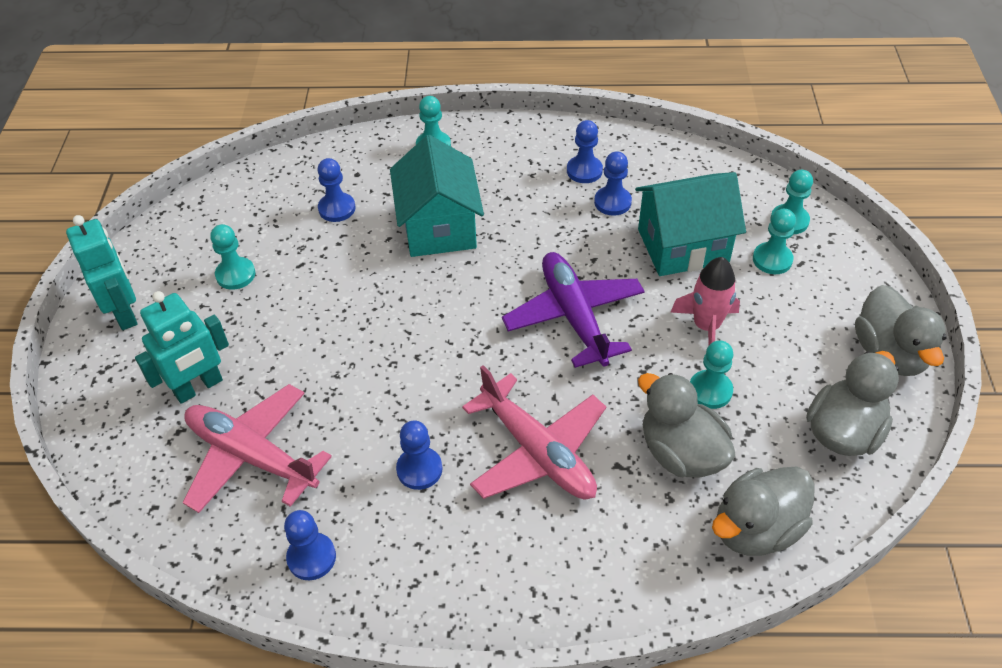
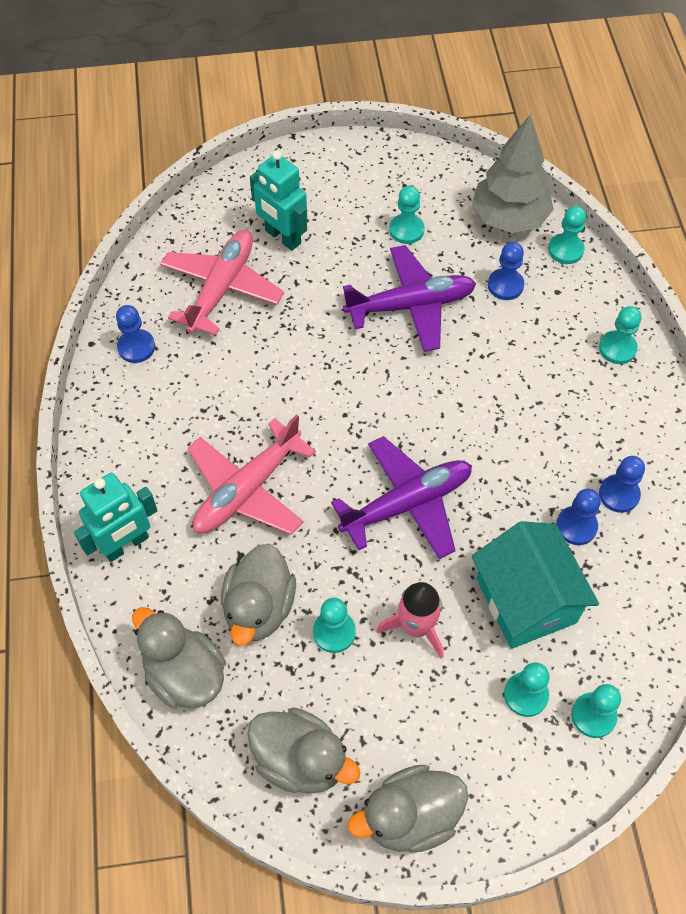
camera: 80 degrees right, 10 degrees up
(125, 313) = (350, 168): turquoise robot -> turquoise robot (126, 545)
(254, 193) = (509, 218): none -> grey tree
(310, 160) = (565, 250): none -> turquoise pawn
(337, 283) = (411, 305): none -> purple plane
(419, 469) = (221, 404): blue pawn -> none
(439, 227) = (500, 373): turquoise house -> none
(681, 453) = (259, 608): grey duck -> grey duck turned 150 degrees clockwise

